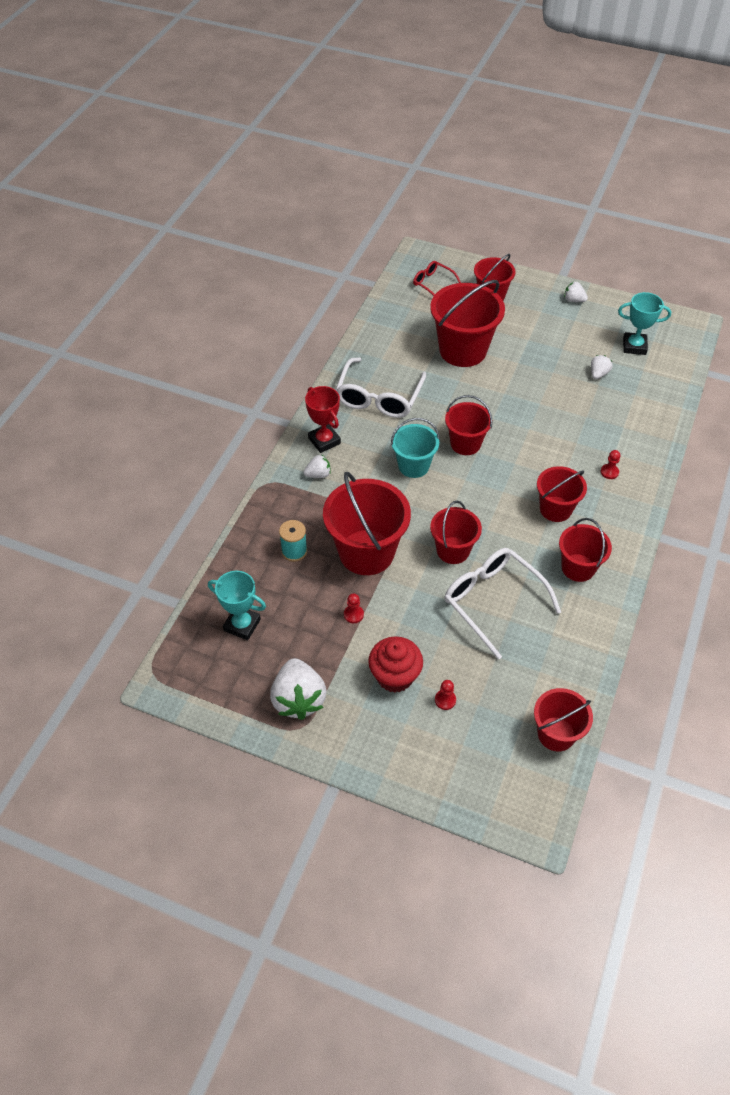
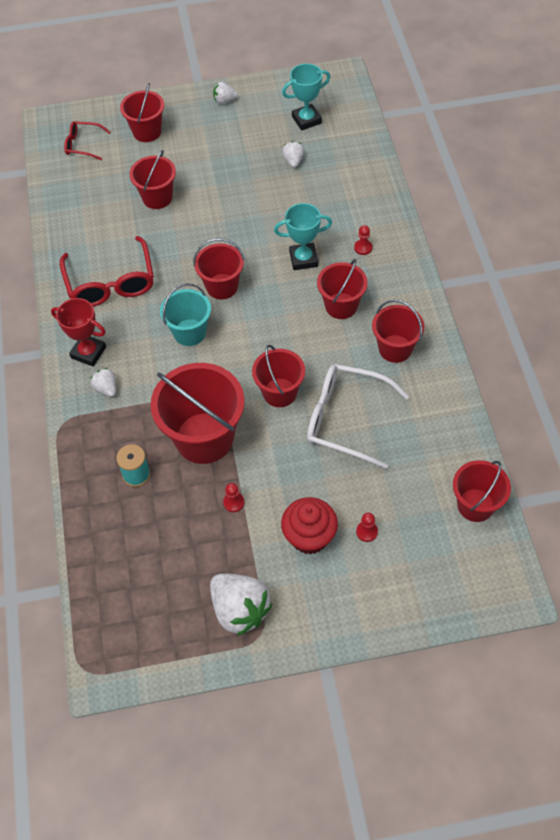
camera: 30 degrees left, 5 degrees up
(242, 625) = (138, 573): turquoise trophy -> turquoise trophy (303, 259)
(318, 474) = (106, 388): white strawberry -> white strawberry turned 75 degrees counterclockwise
(379, 397) = (111, 283): white glasses -> red glasses
(462, 350) = (157, 197): red bucket -> red bucket, size x0.60

